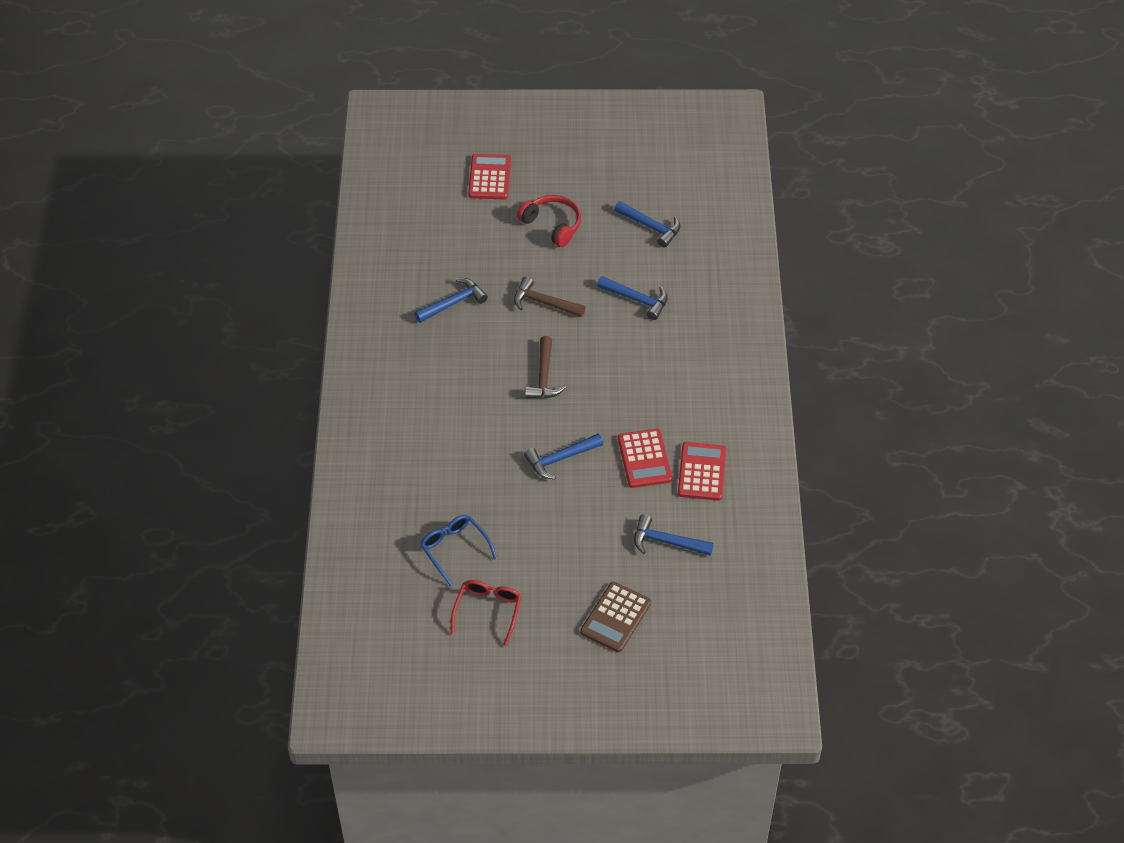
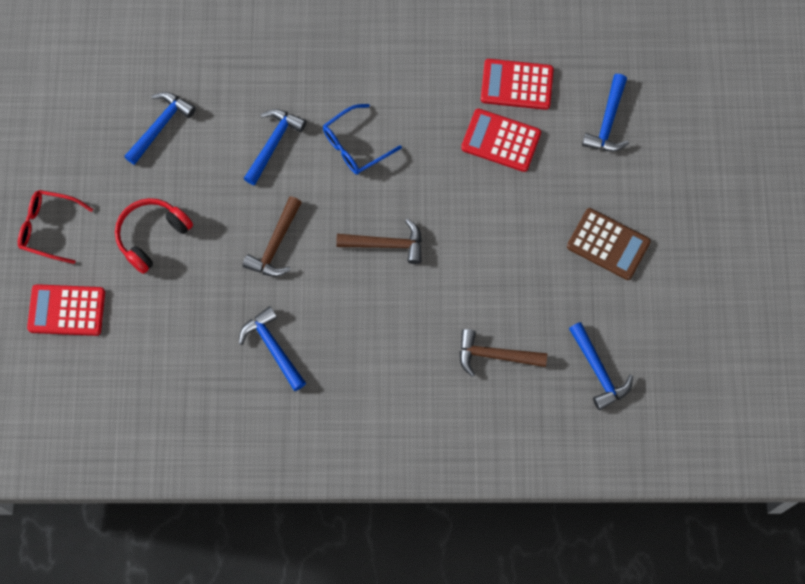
camera: 90 degrees left, 20 degrees up
(440, 452) = (495, 355): none -> brown hammer
(454, 548) = (626, 336): blue glasses -> blue glasses (354, 146)
(488, 610) = (703, 298): red glasses -> red glasses (48, 228)
(560, 459) = (502, 227): blue hammer -> blue hammer (598, 371)
(616, 617) = (703, 173): brown calculator -> brown calculator (608, 244)
(644, 459) = (501, 141): red calculator -> red calculator turned 150 degrees counterclockwise

